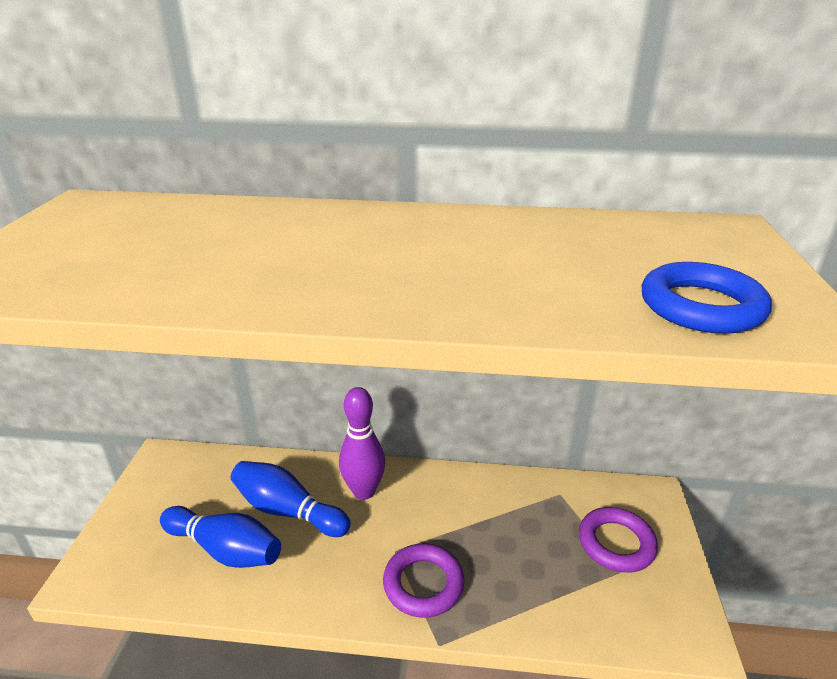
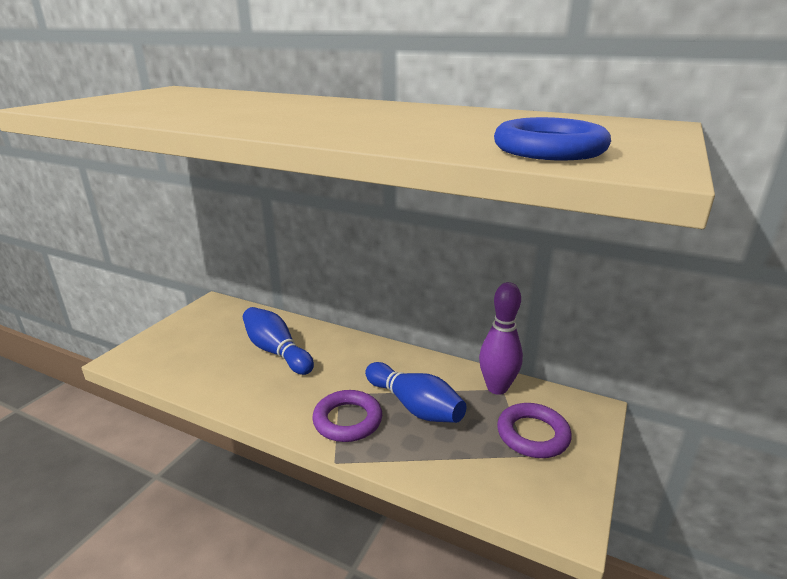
camera: 20 degrees right, 5 degrees down
(225, 549) = (219, 364): blue bowling pin -> blue bowling pin (414, 406)
(364, 491) = (339, 352): purple bowling pin -> purple bowling pin (497, 388)

